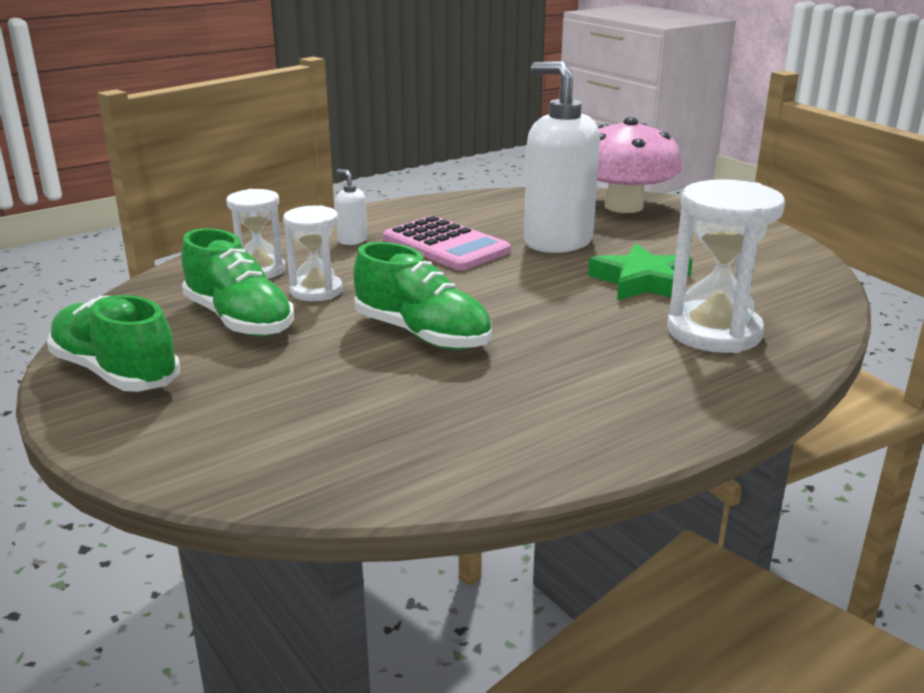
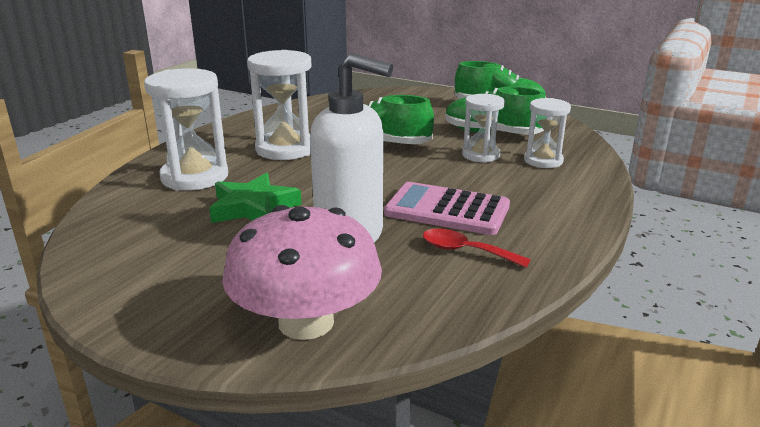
camera: 155 degrees right, 0 degrees up
(352, 240) = (529, 198): white soap dispenser -> none
(472, 218) = (465, 251): none -> red spoon
(570, 355) = (285, 149): none -> white hourglass

